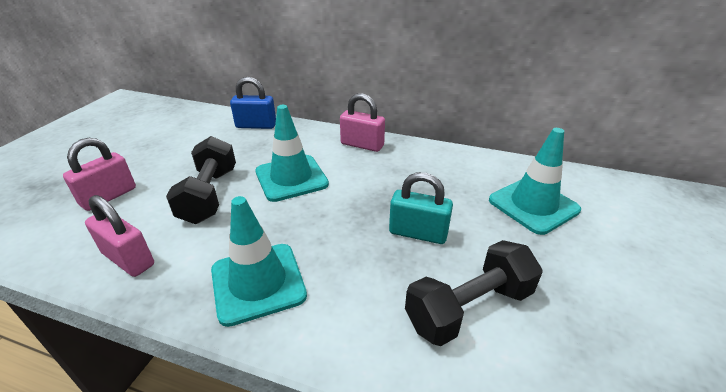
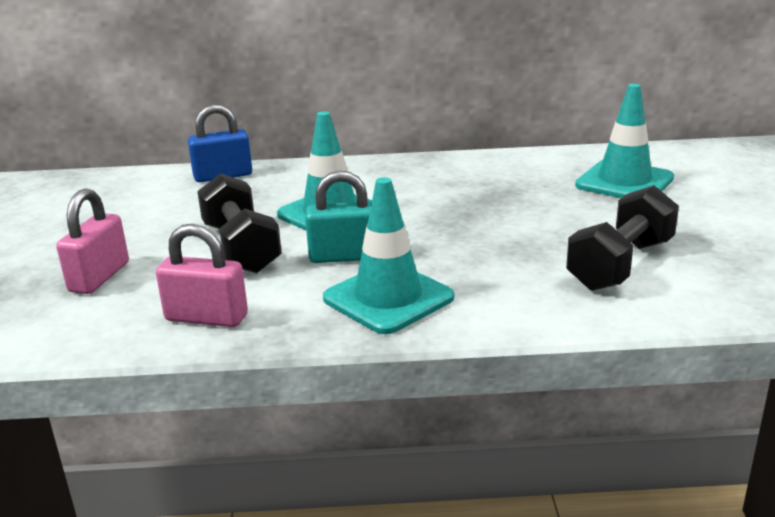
camera: 20 degrees left, 10 degrees down
(362, 145) = (387, 169): pink padlock -> none
(418, 233) = (524, 226): turquoise padlock -> turquoise padlock (345, 256)

